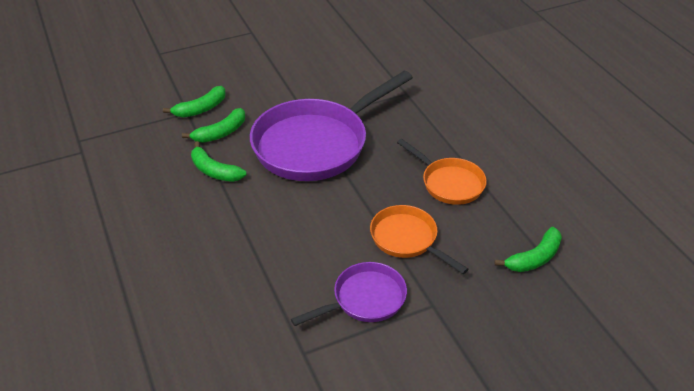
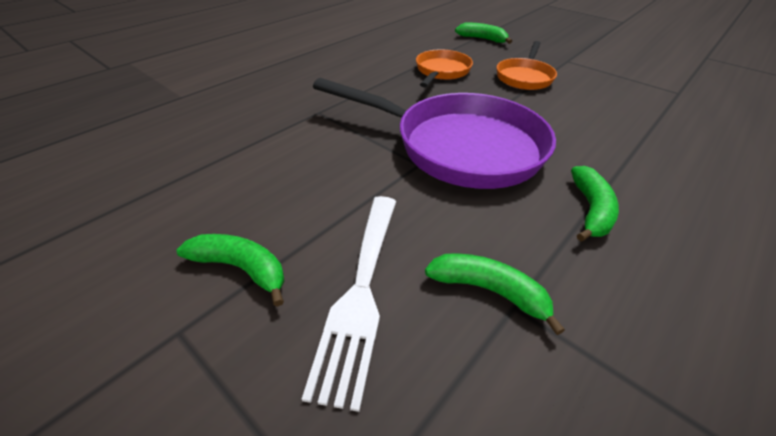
camera: 115 degrees left, 0 degrees up
(220, 133) = (519, 237): green banana -> green banana (241, 268)
(232, 74) = (360, 293): none -> white fork
(364, 299) = (601, 81): purple pan -> none

